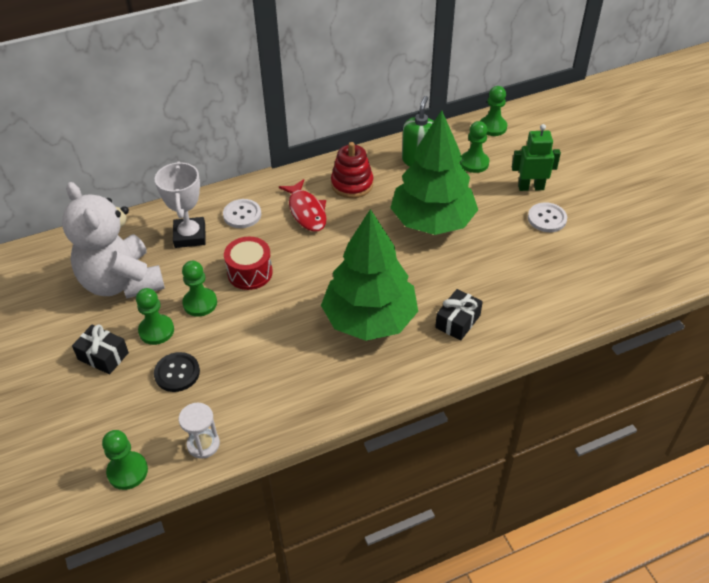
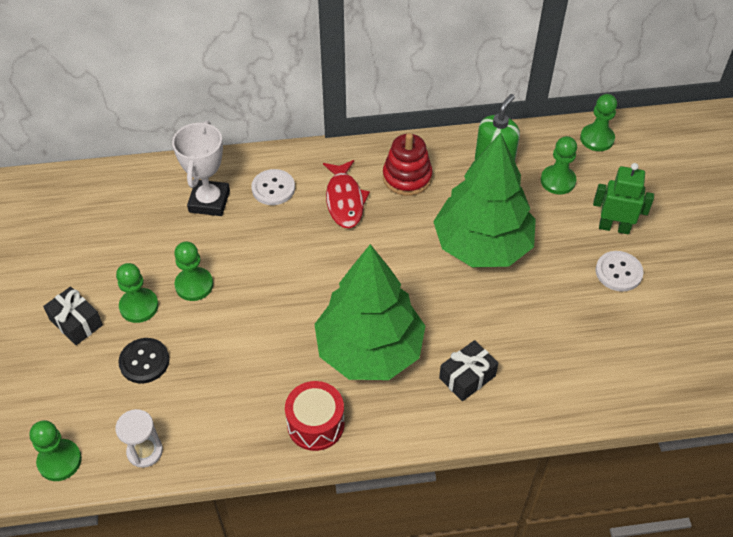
camera: 15 degrees right, 5 degrees up
(122, 282) = (121, 240): white teddy bear -> none
(250, 273) = (258, 261): red drum -> red drum (315, 424)

